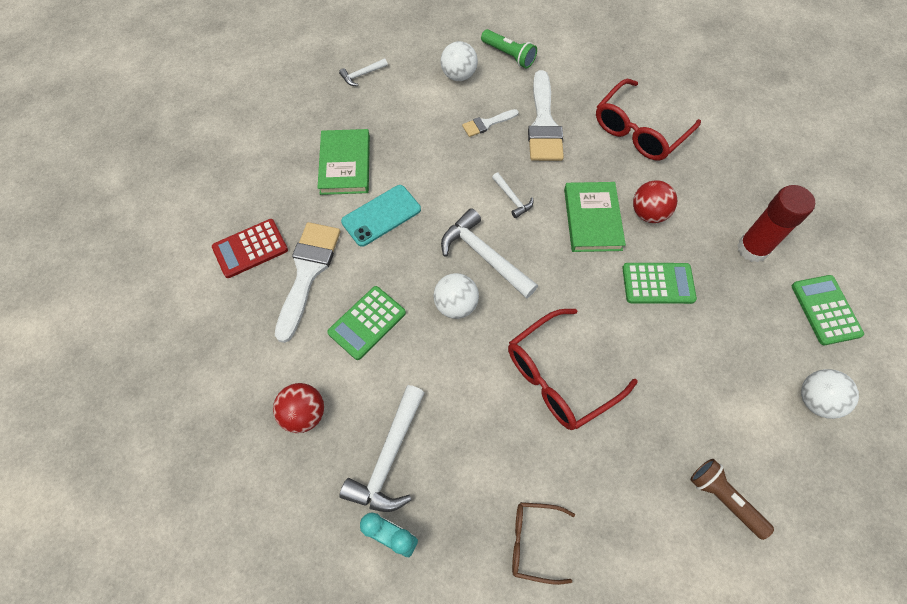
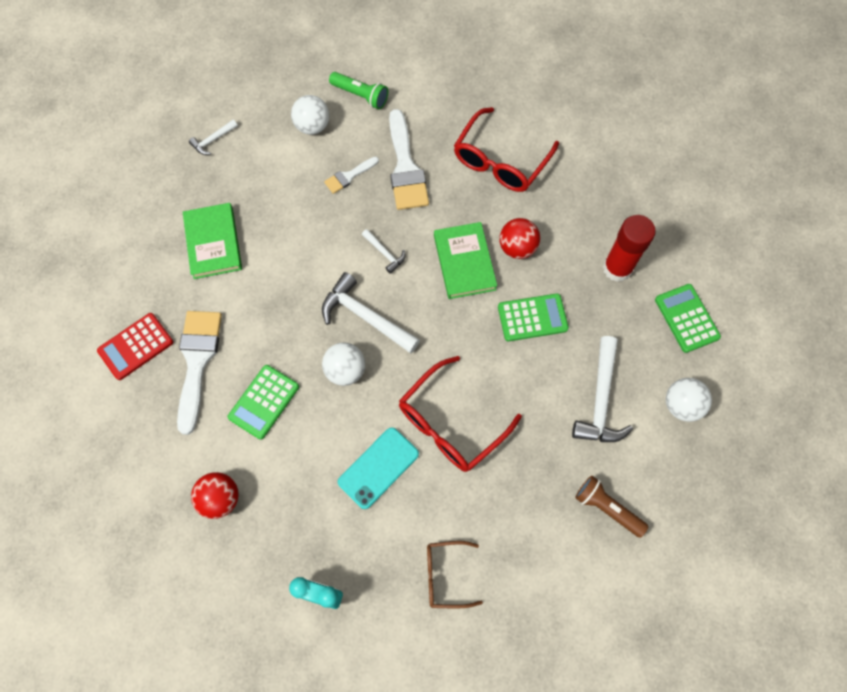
camera: 10 degrees left, 5 degrees up
(381, 215) = (259, 291): turquoise phone -> turquoise phone (378, 468)
(389, 457) = (306, 524): white hammer -> white hammer (601, 399)

